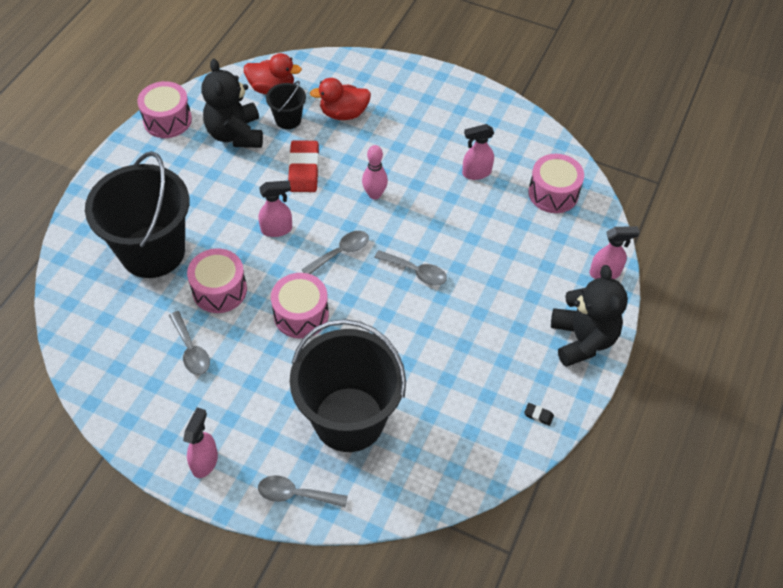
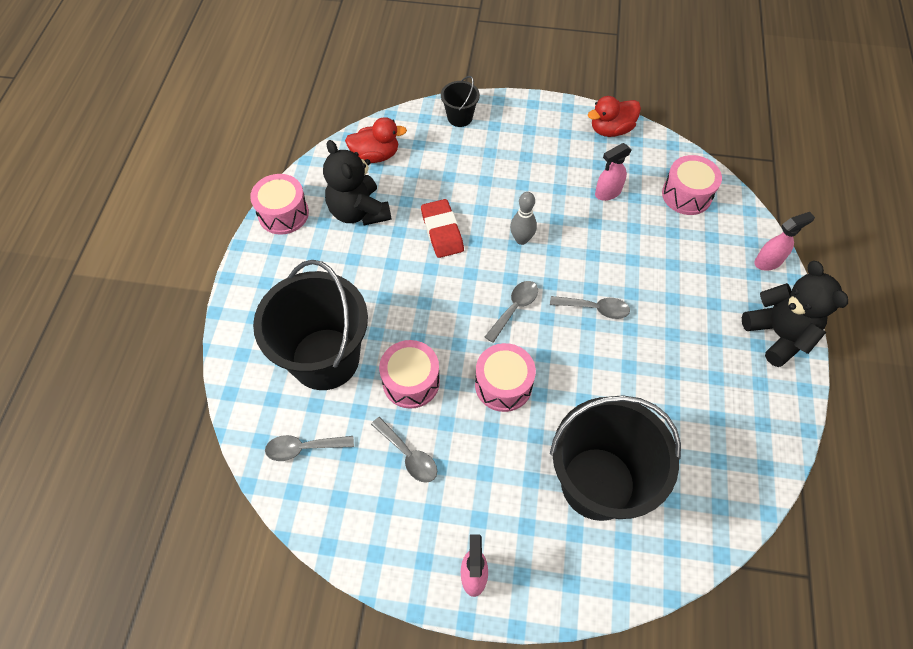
camera: 15 degrees left, 5 degrees up
(277, 229) = (442, 301): pink spray bottle -> none
(288, 119) = (405, 183): black bucket -> black bucket (460, 117)
(296, 494) = (580, 582): grey spoon -> grey spoon (304, 448)
(343, 113) = (456, 164): red duck -> red duck (611, 129)
(374, 194) = (521, 239): pink bowling pin -> grey bowling pin
(538, 415) = (773, 424): black eraser -> none

